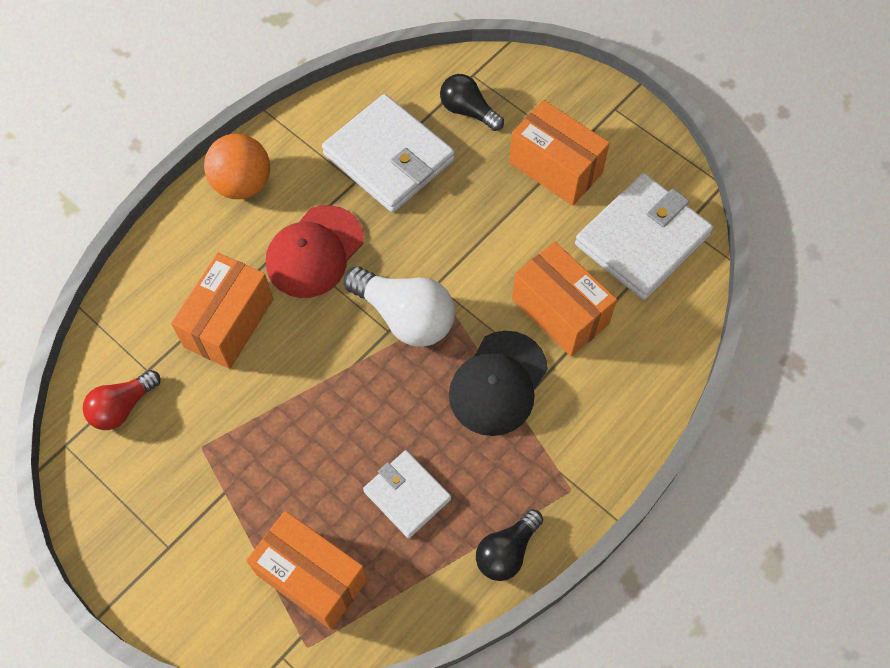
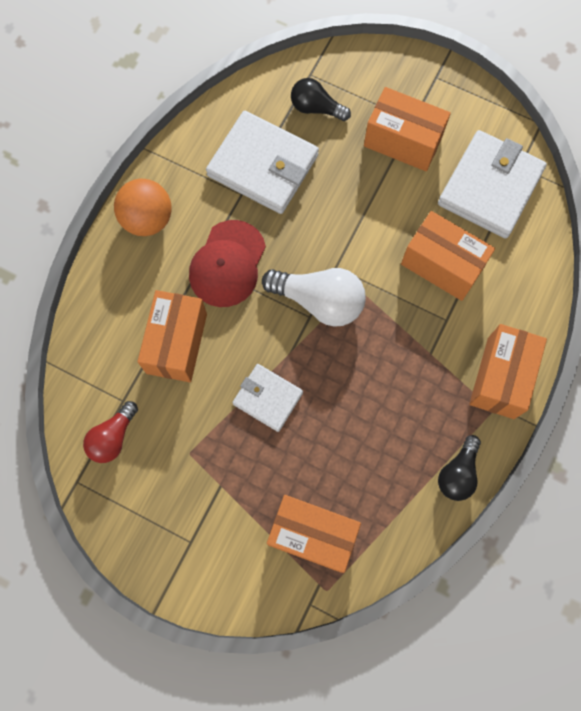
camera: 15 degrees left, 10 degrees up
(407, 495) = (366, 449): white wallet -> white wallet (267, 398)
(498, 383) = (410, 338): black cap -> none
(592, 455) = (501, 378): none -> orange box

